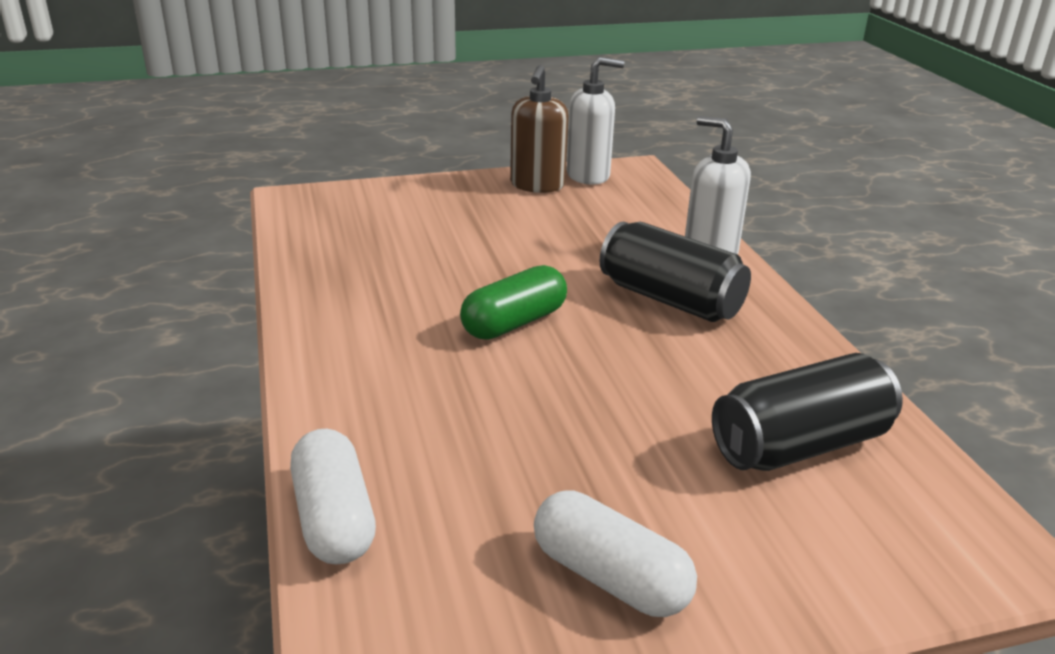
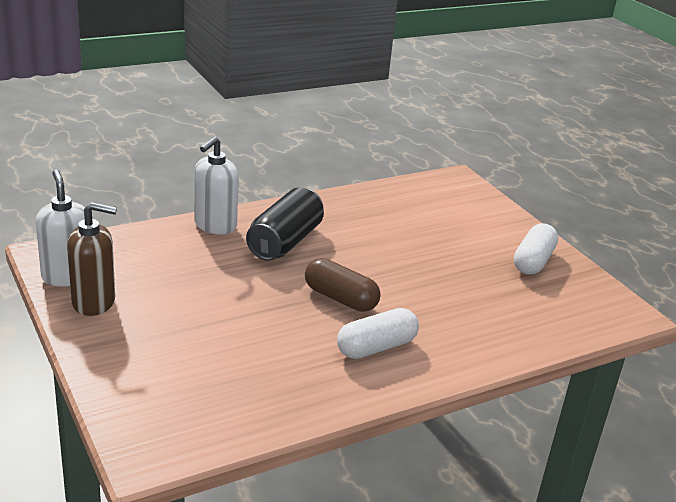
camera: 105 degrees left, 0 degrees up
(334, 518) = (554, 339): white capsule -> white capsule (376, 347)
(514, 323) = (340, 298): green capsule -> brown capsule
(800, 445) = (414, 212): black can -> none

